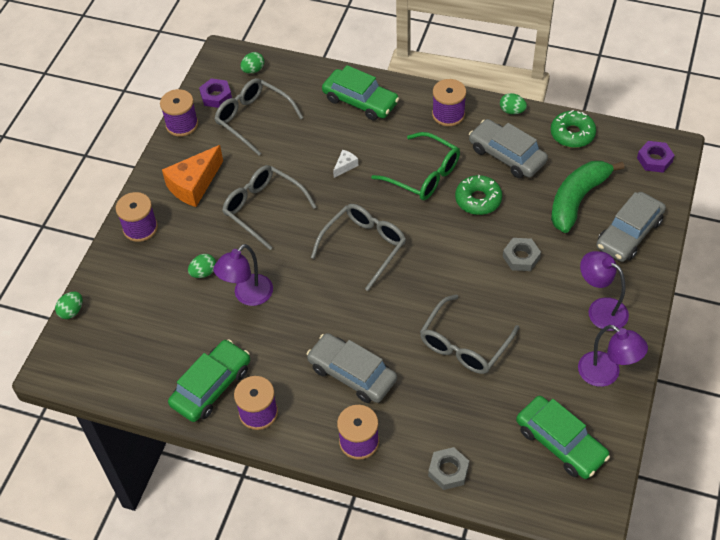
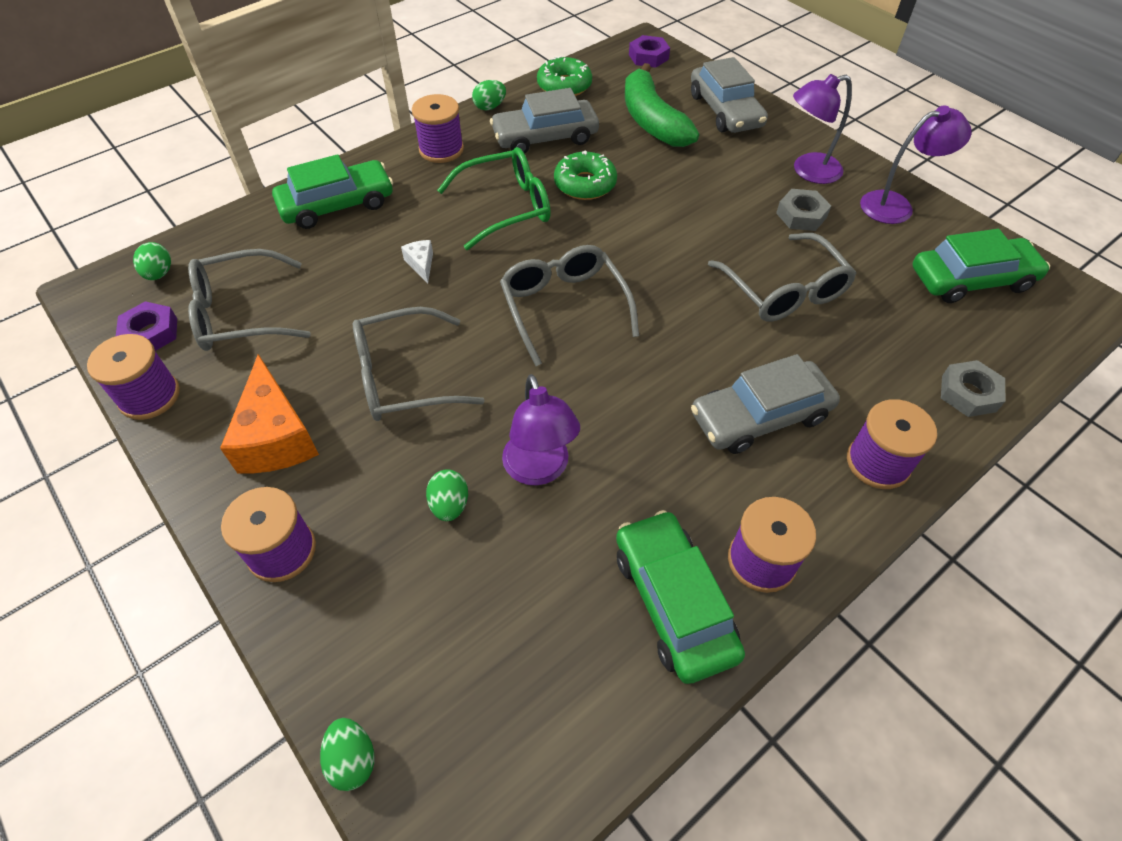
camera: 60 degrees left, 0 degrees up
(521, 257) = (694, 191): grey nut -> grey nut (801, 215)

